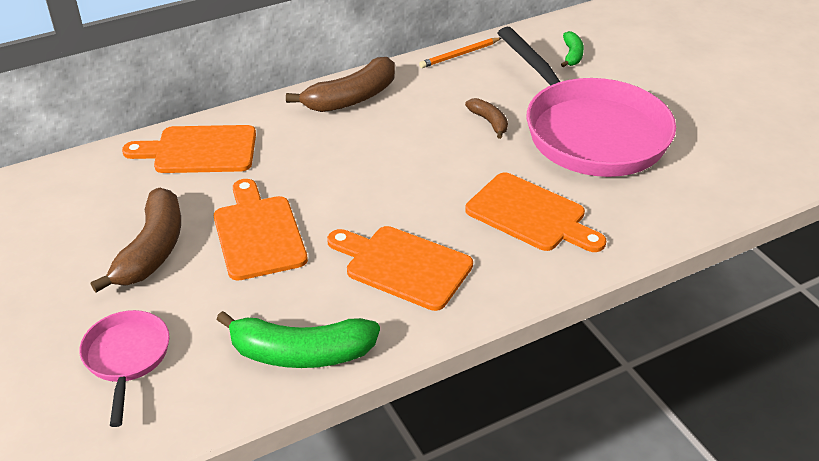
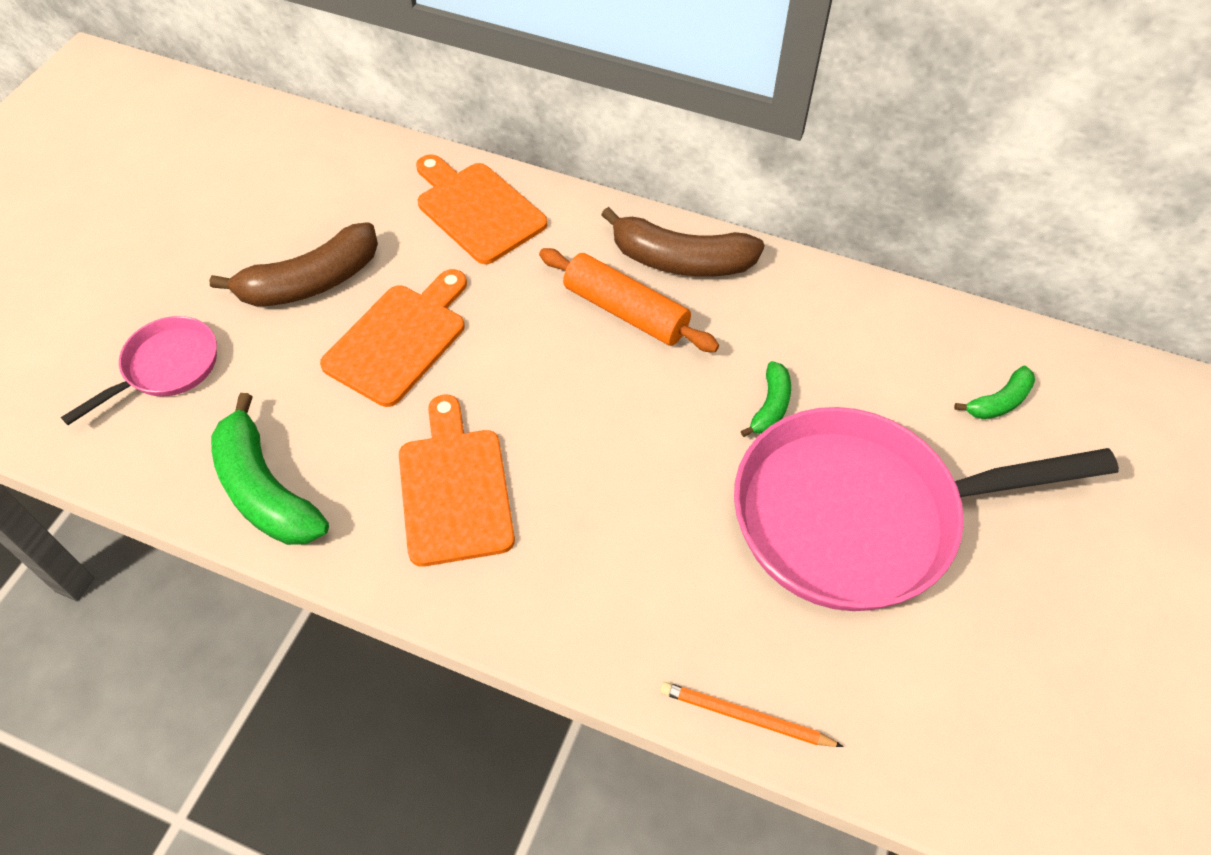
camera: 50 degrees right, 15 degrees up
(360, 135) = (625, 311): none -> orange rolling pin
(460, 55) = (867, 296): orange pencil -> orange pencil (745, 717)
(489, 122) = (770, 406): brown banana -> green banana
(530, 215) = (643, 552): orange cutting board -> none
(589, 132) = (859, 517): pink pan -> pink pan turned 60 degrees clockwise

